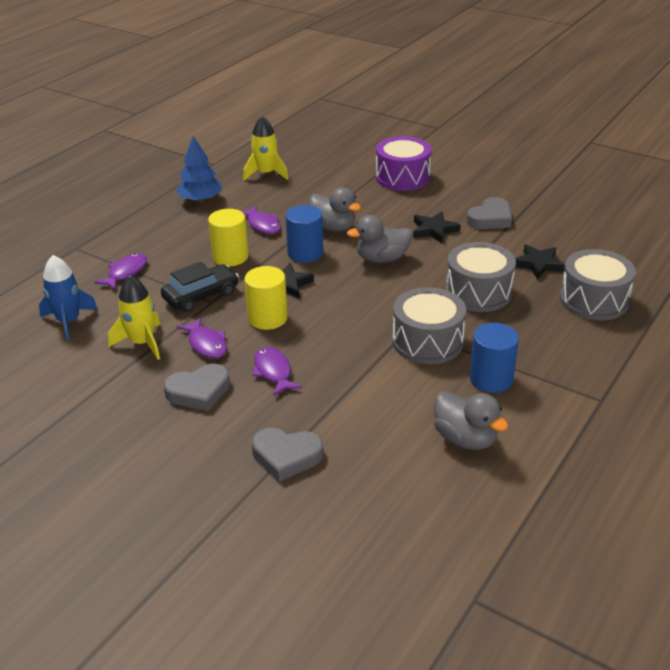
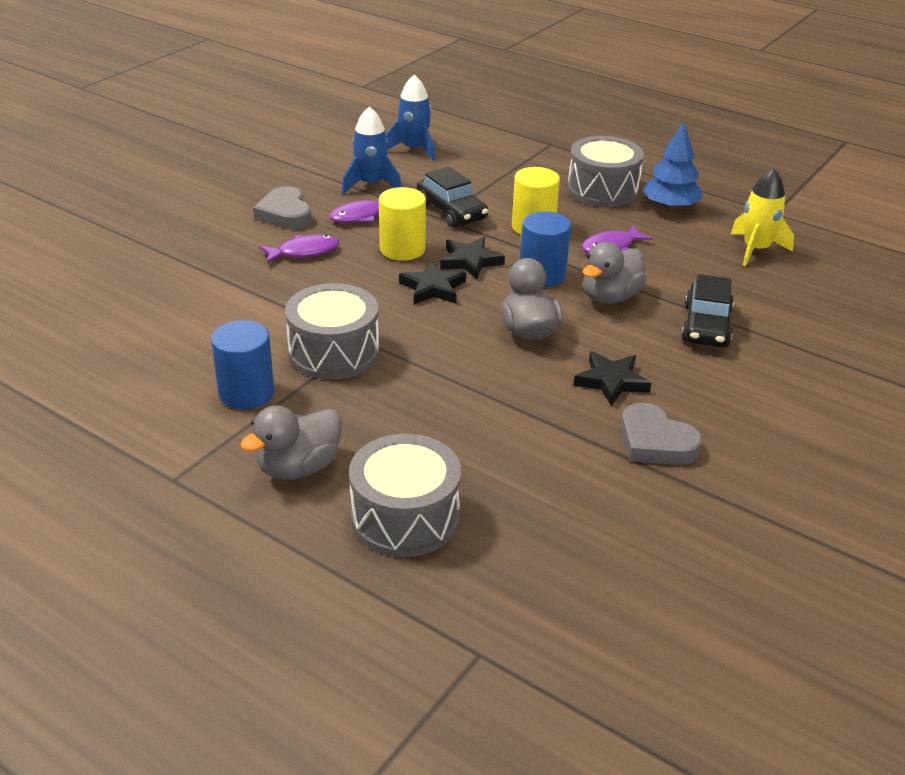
camera: 90 degrees right, 0 degrees up
(126, 272) = (501, 171): purple fish -> none
(142, 343) = (371, 184): yellow rocket -> blue rocket
(286, 456) = (172, 257): grey heart -> none
(364, 196) = (706, 326): none -> black car
(402, 177) = (779, 365): purple drum -> none
(465, 438) = (150, 362): grey duck -> grey duck (299, 467)
(478, 292) = (439, 405): grey drum -> grey drum (602, 190)
(538, 264) = (513, 474): black star -> black star (433, 288)

